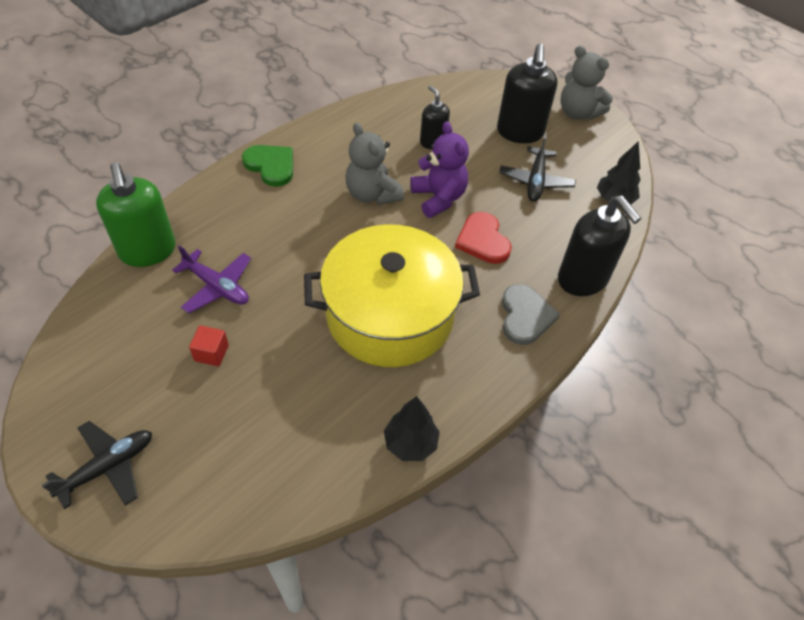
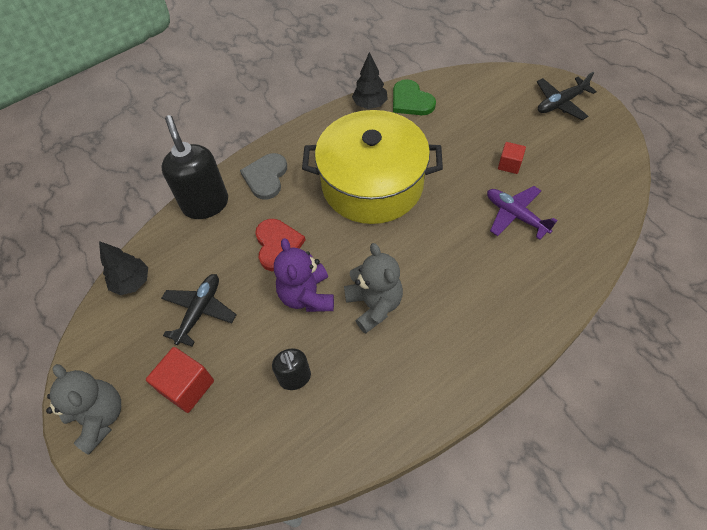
camera: 165 degrees left, 5 degrees up
(148, 251) = (586, 253): green soap dispenser -> none
(271, 166) = (483, 352): green heart -> green heart (411, 101)
(520, 132) = (187, 386): black soap dispenser -> red cube

